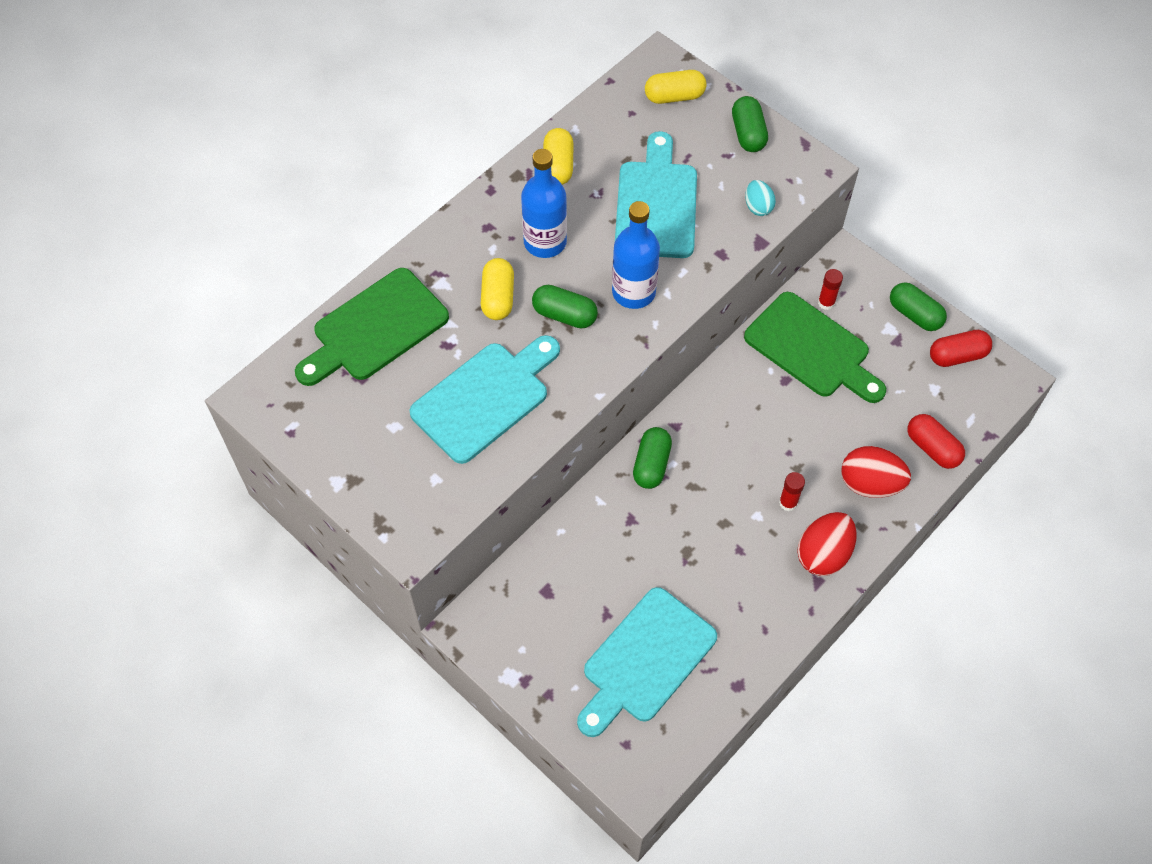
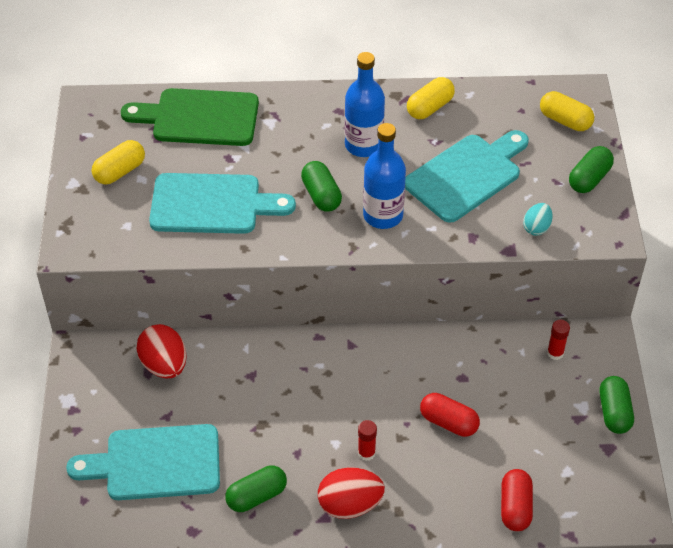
camera: 45 degrees right, 10 degrees down
(498, 297) = (293, 155): yellow capsule -> yellow capsule (120, 171)
(651, 464) = (305, 354): green capsule -> green capsule (256, 496)
(811, 349) = (506, 373): green cutting board -> none
(870, 484) = (439, 490): red egg -> red egg (164, 365)
(957, 356) = (613, 464): red capsule -> red capsule (448, 422)

